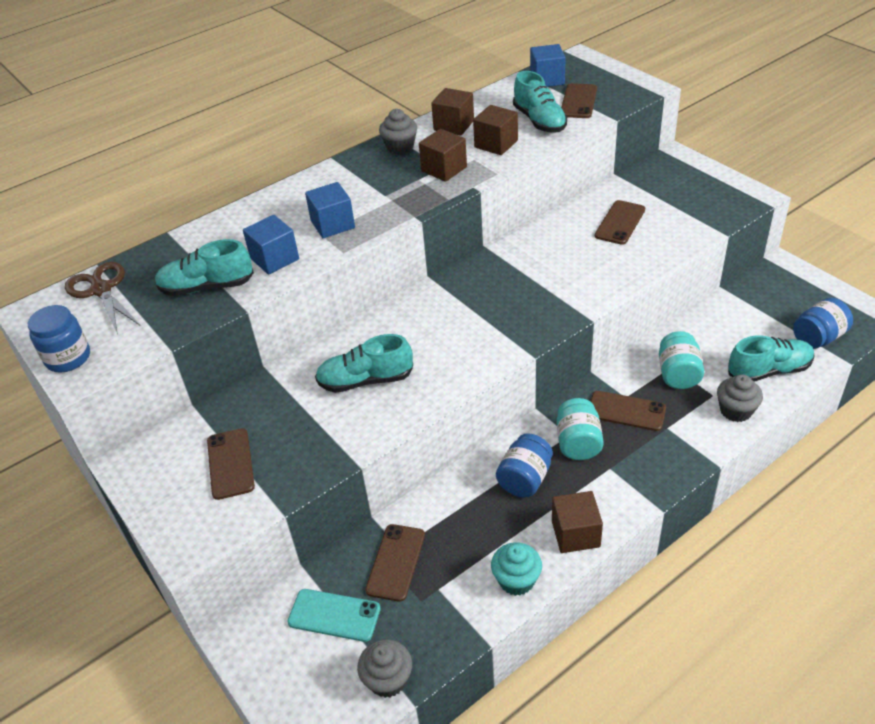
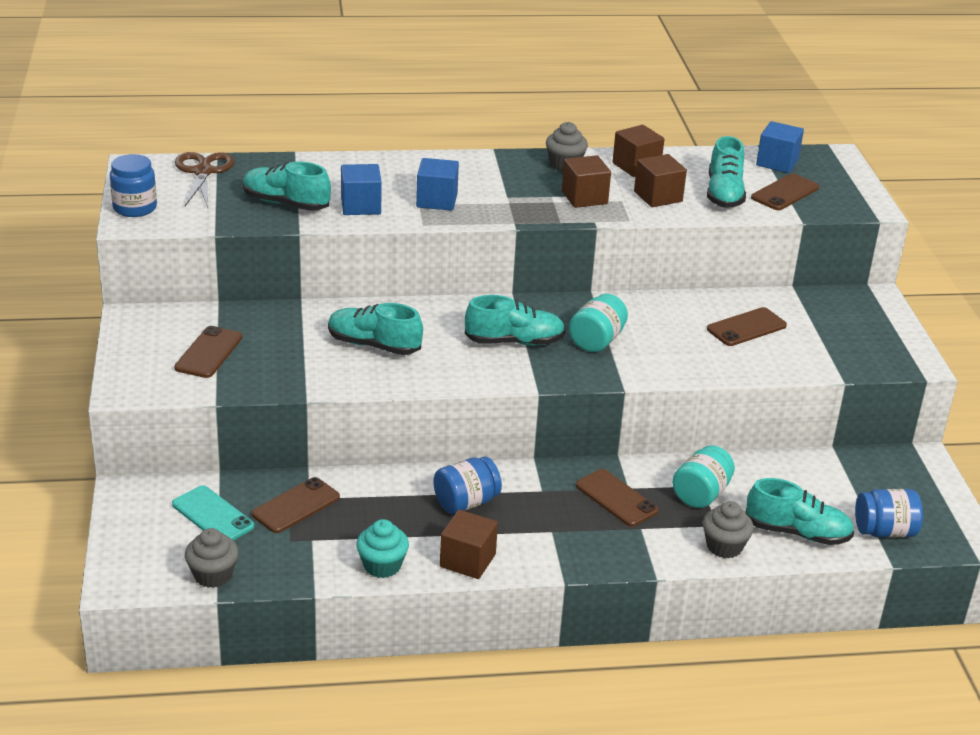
camera: 25 degrees right, 10 degrees down
(472, 319) = (514, 342): none -> turquoise shoe
(578, 443) = (543, 500): turquoise jar -> turquoise jar (597, 340)

